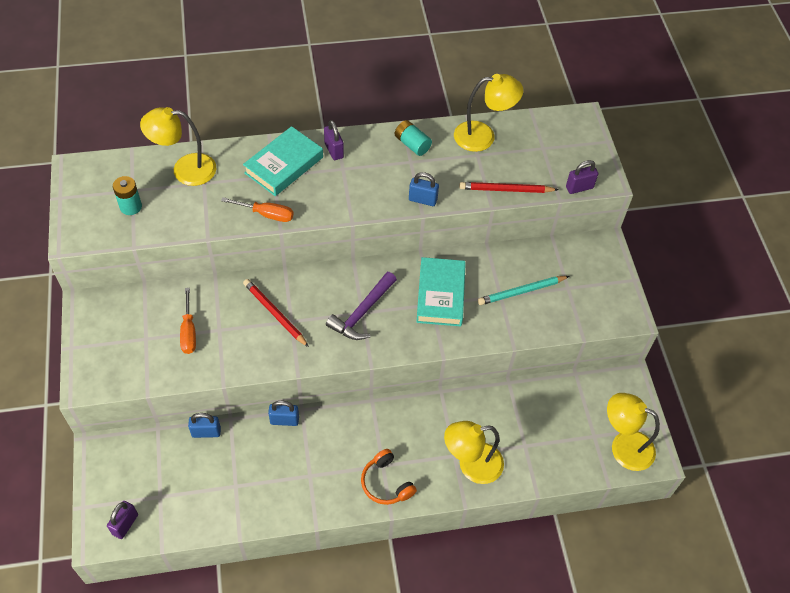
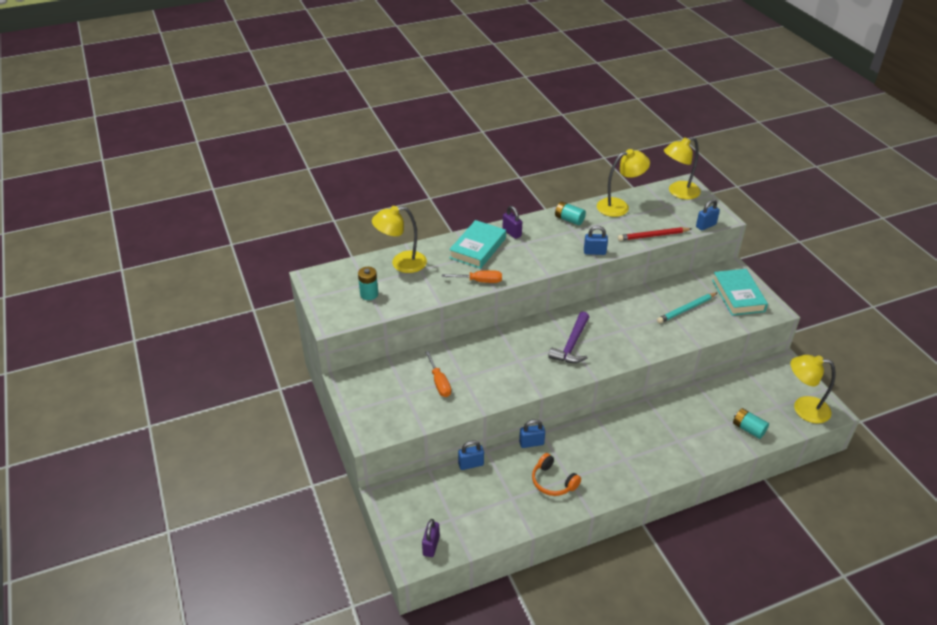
camera: 10 degrees left, 15 degrees down
(275, 313) = (503, 358): red pencil -> none
(386, 483) = (633, 471): orange headphones -> orange headphones (553, 481)
(440, 295) = (626, 322): turquoise book -> turquoise book (738, 295)
(471, 465) = (694, 445): yellow lamp -> yellow lamp (678, 192)
(544, 459) = (748, 429): none -> turquoise battery
(579, 187) = (706, 226): purple padlock -> blue padlock

